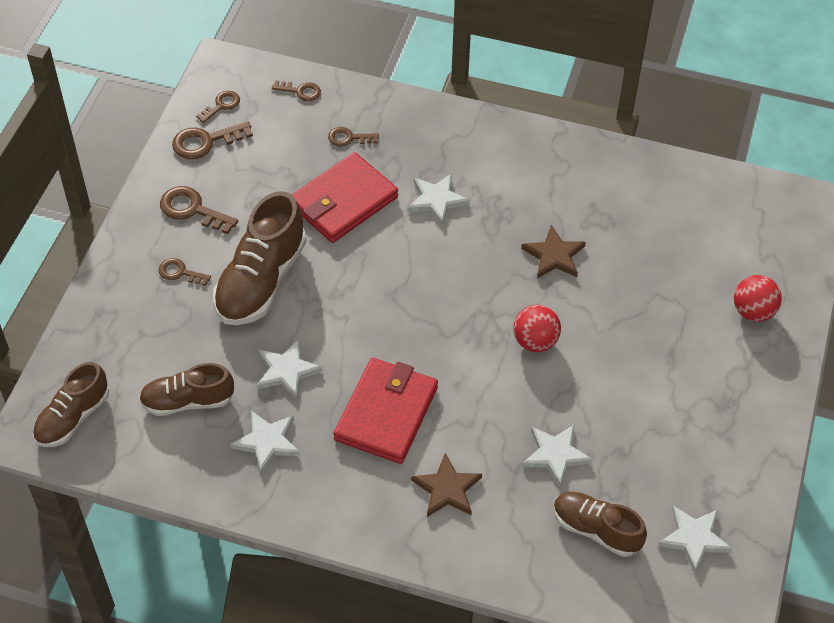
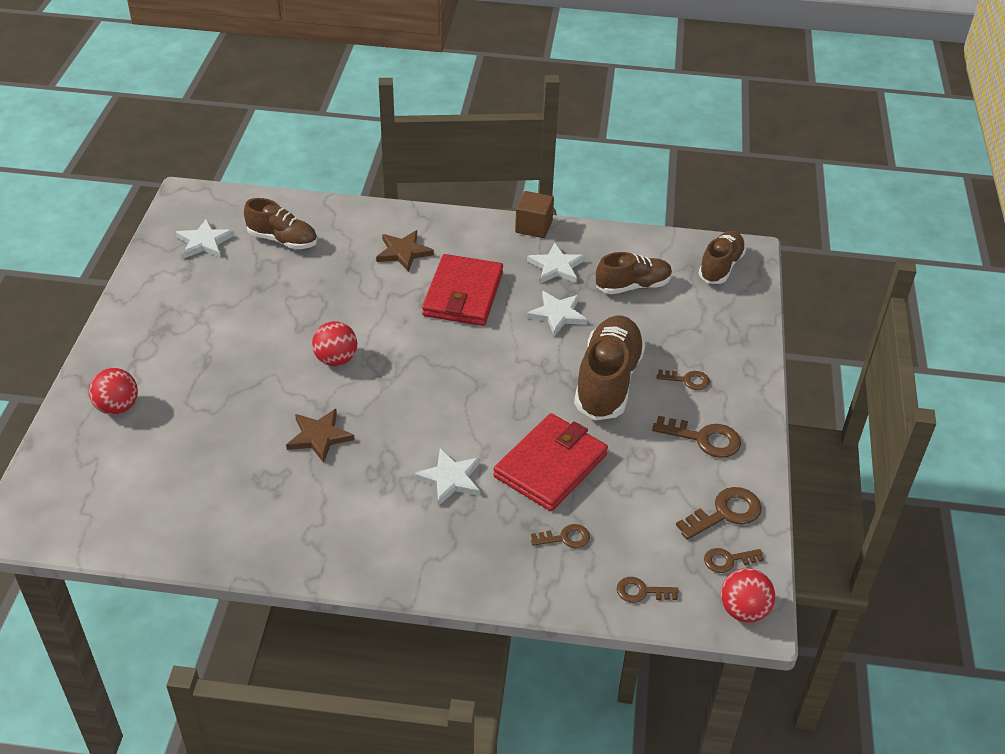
camera: 170 degrees right, 10 degrees down
(221, 105) = (728, 560): brown key -> brown key turned 45 degrees clockwise
(227, 69) = (743, 610): none -> red ball
(276, 514) = (533, 227): none -> brown cube
(555, 455) = (315, 281): white star -> none

